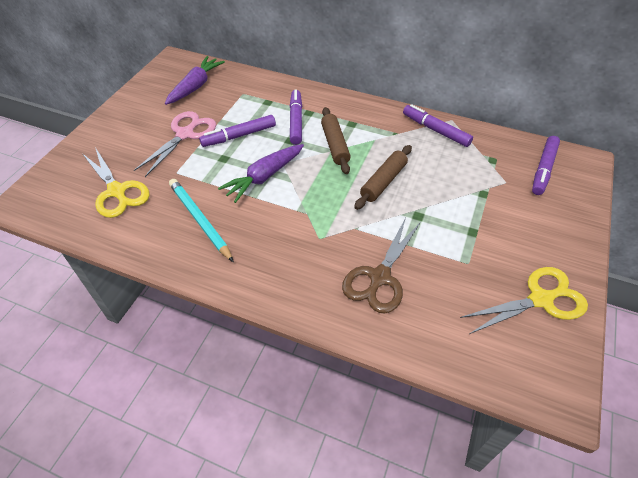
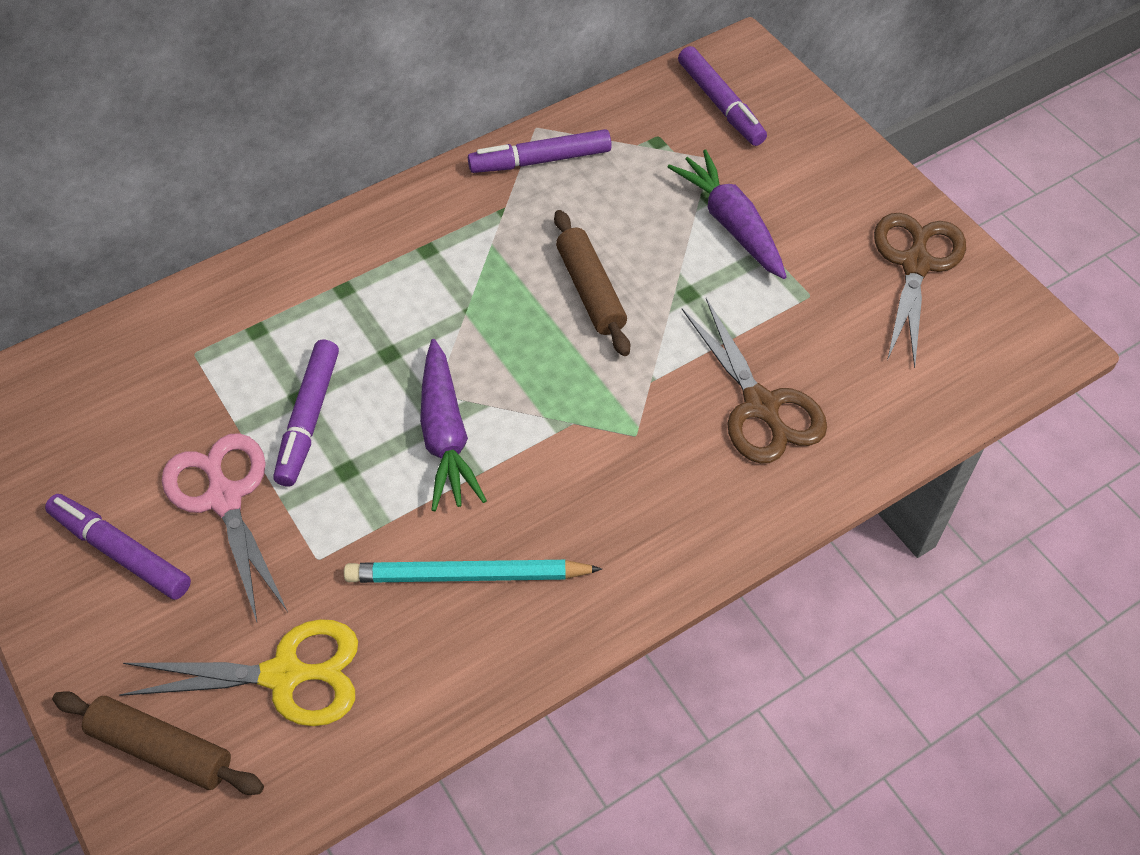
camera: 55 degrees left, 5 degrees up
(195, 86) = (94, 416): purple carrot -> purple carrot (731, 224)
(296, 121) = (348, 318): purple marker -> purple marker (120, 552)
(334, 145) = (457, 301): brown rolling pin -> brown rolling pin (161, 749)
(540, 299) = (915, 264): yellow scissors -> brown scissors

